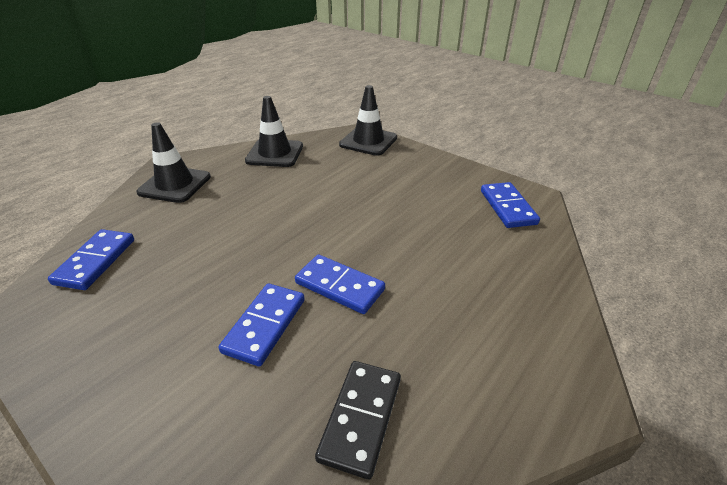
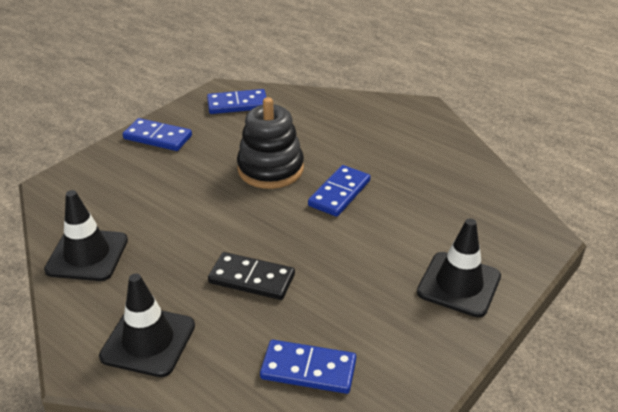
camera: 90 degrees left, 0 degrees up
(265, 325) = (385, 229): blue domino -> blue domino (158, 137)
(361, 418) = (453, 182): black domino -> black domino (252, 279)
(368, 141) = (82, 177): black traffic cone -> black traffic cone (459, 284)
(385, 234) = (270, 169): none -> black stacking toy

